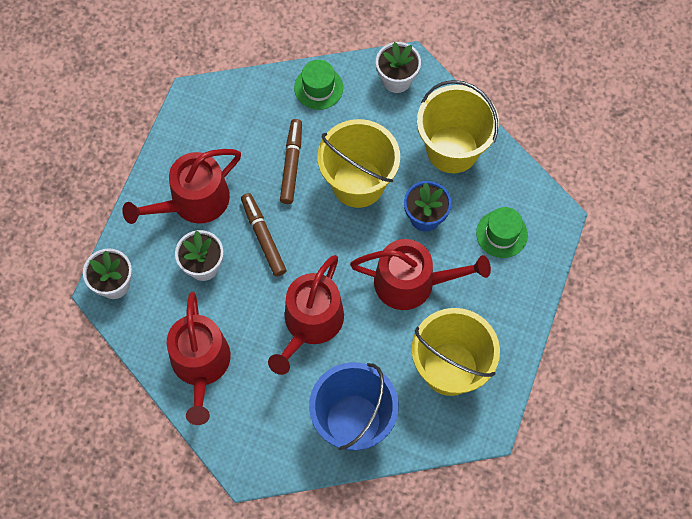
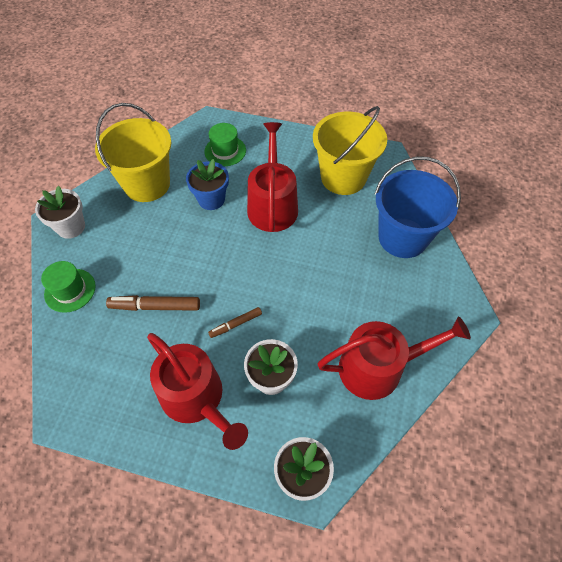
camera: 95 degrees left, 10 degrees down
(263, 237) = (235, 324): brown marker -> brown marker, size x0.61
(310, 323) = (320, 276): red watering can -> none
(358, 183) = (178, 250): yellow bucket -> none

